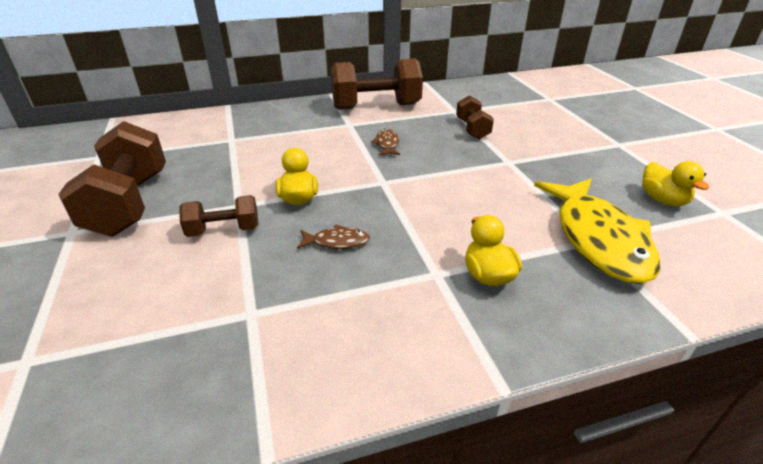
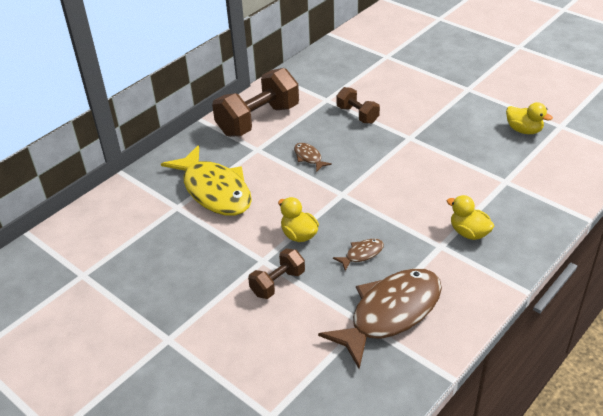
camera: 30 degrees left, 5 degrees up
(129, 203) = (178, 298): brown dumbbell -> none
(292, 319) = (390, 313): none -> brown fish
(598, 239) = (508, 178): yellow fish -> yellow fish (214, 190)

